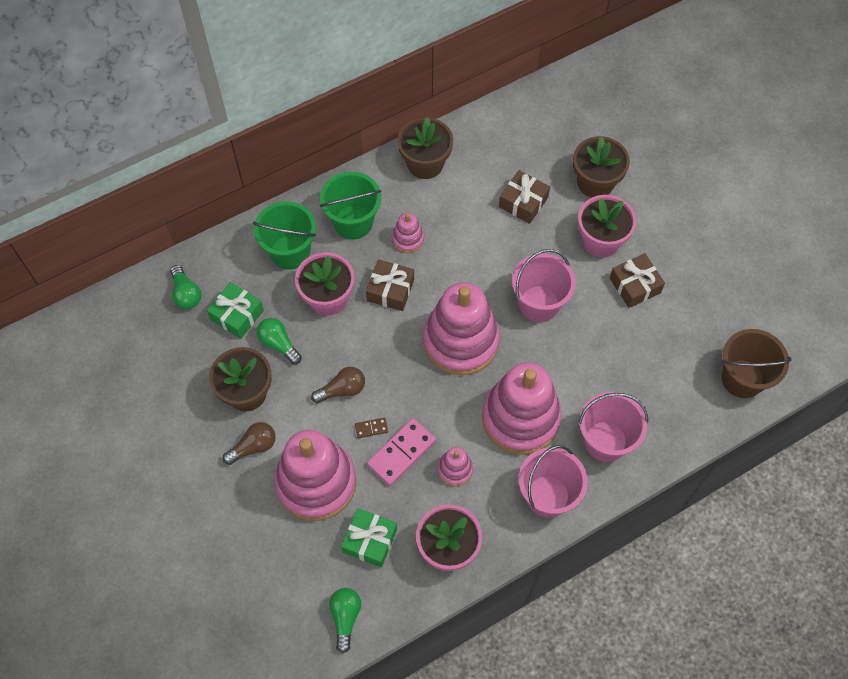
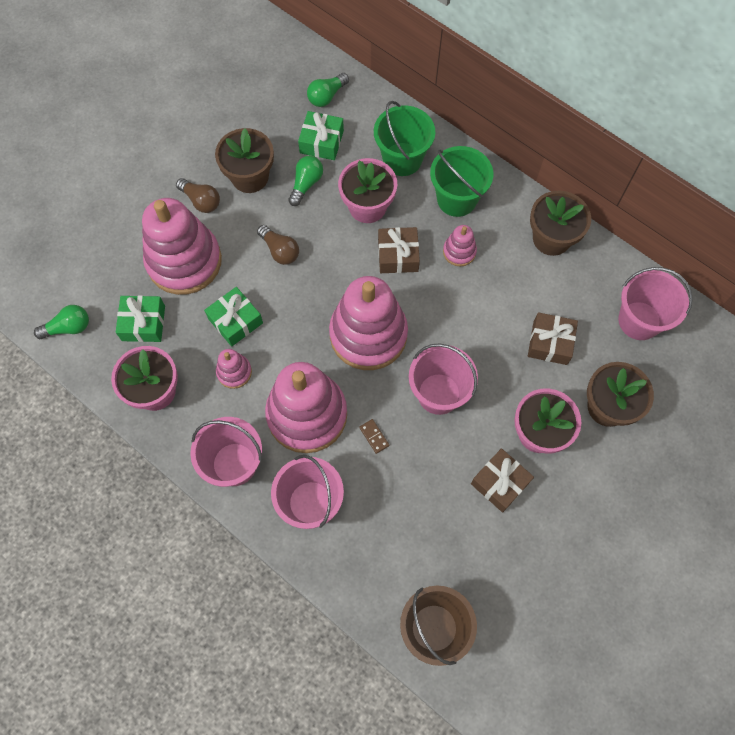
camera: 70 degrees right, 5 degrees up
(371, 428) = (251, 287): brown domino -> brown domino (374, 436)
(401, 453) = (235, 321): pink domino -> green gift
(527, 131) = (639, 320): none -> pink bucket

